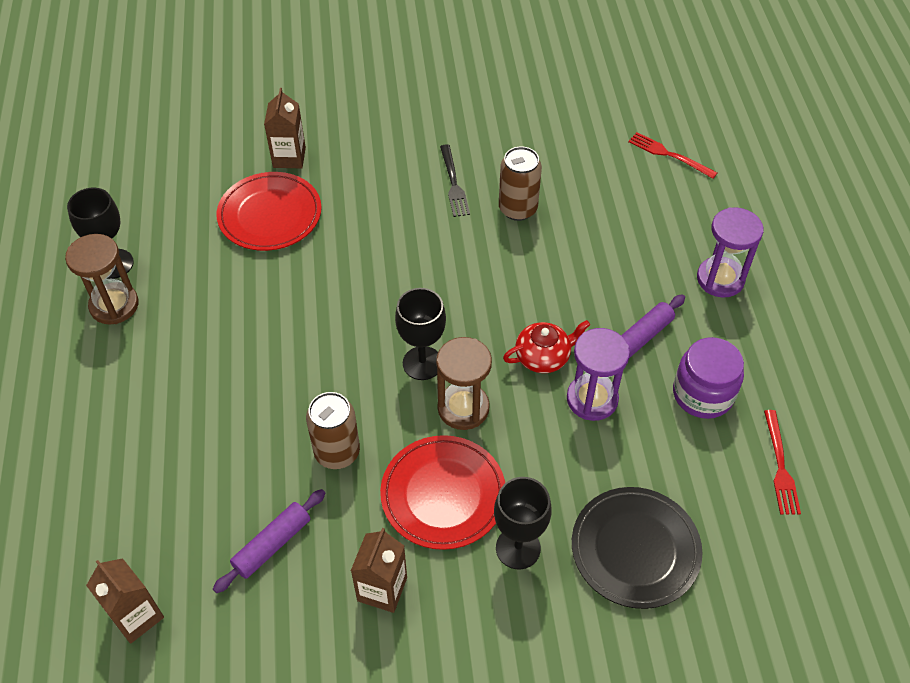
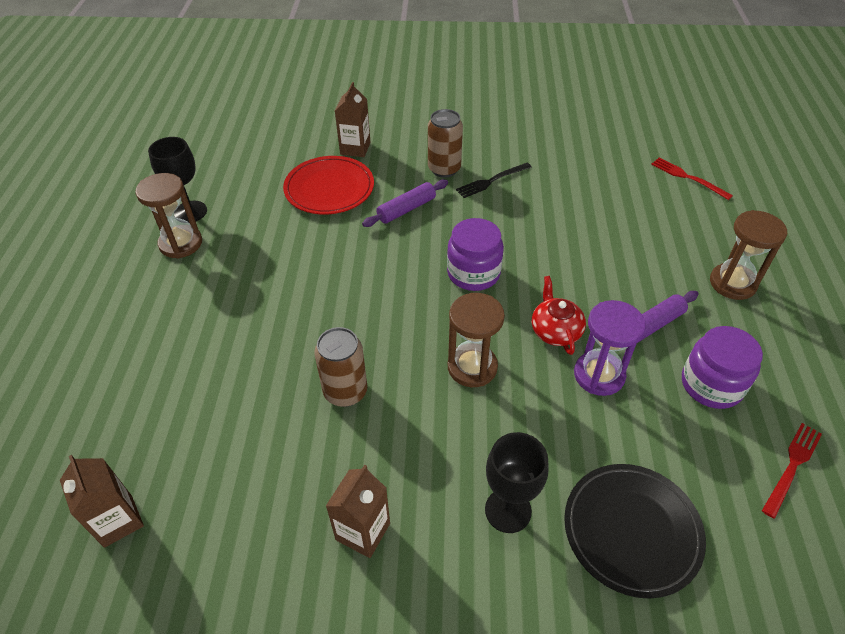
camera: 10 degrees right, 5 degrees down
(272, 544) = (265, 470): purple rolling pin -> purple rolling pin (406, 209)
(422, 363) = (440, 323): black goblet -> none
(443, 494) = (440, 445): red plate -> none
(449, 301) = (473, 273): none -> purple jar
(453, 183) = (491, 181): black fork -> black fork turned 60 degrees clockwise
(518, 209) = (546, 206): brown can -> brown can (444, 169)
(543, 357) = (555, 331): red teapot -> red teapot turned 90 degrees counterclockwise
(720, 279) = (732, 283): purple hourglass -> brown hourglass
(780, 466) = (792, 466): red fork -> red fork turned 150 degrees counterclockwise

